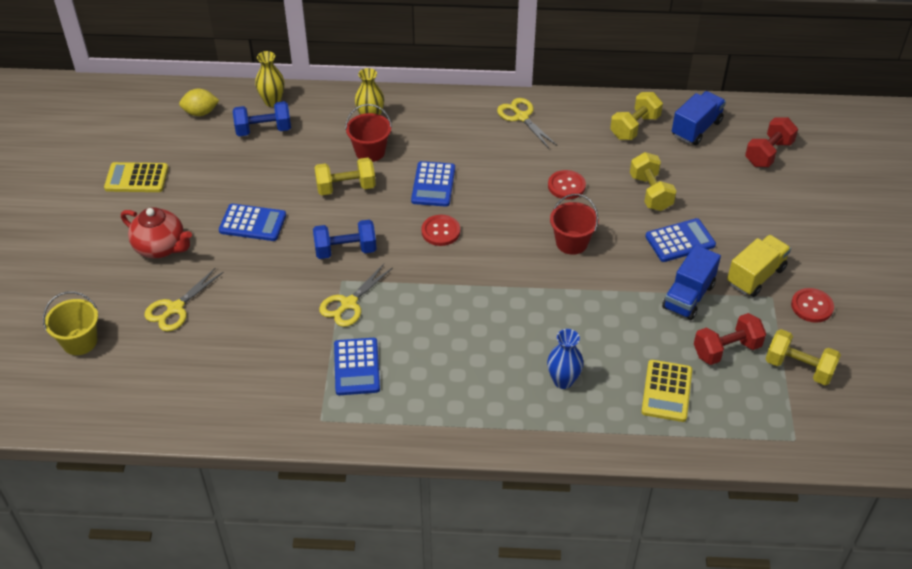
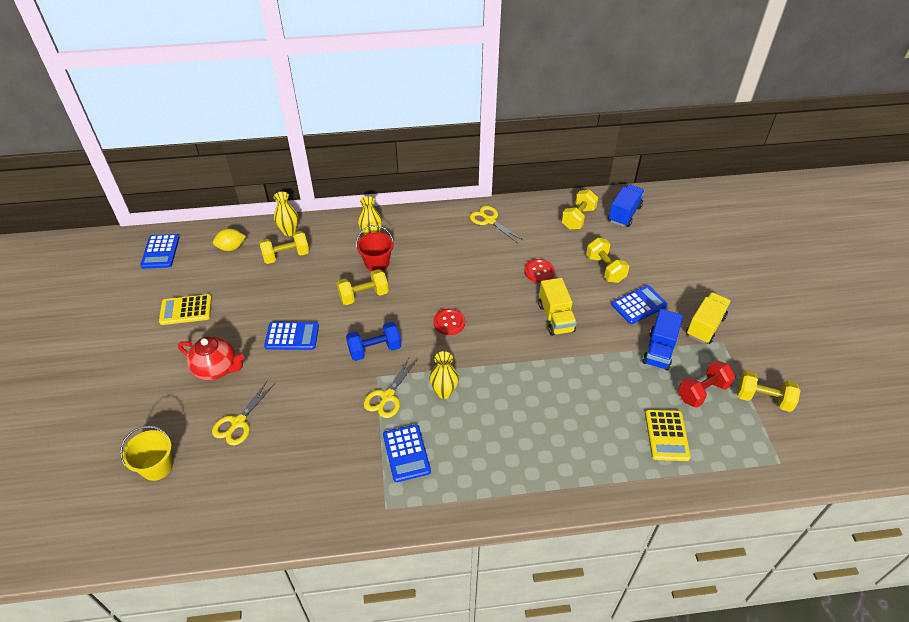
camera: 10 degrees left, 0 degrees up
(263, 130) = (286, 256): blue dumbbell -> yellow dumbbell
(415, 308) = (444, 392): none -> yellow vase
(433, 184) = (434, 284): blue calculator -> blue calculator (160, 252)
(563, 381) = (581, 439): blue vase -> none
(571, 242) = (556, 318): red bucket -> yellow truck
(768, 153) = (683, 227): red dumbbell -> none
(812, 306) = (755, 345): red button -> none

